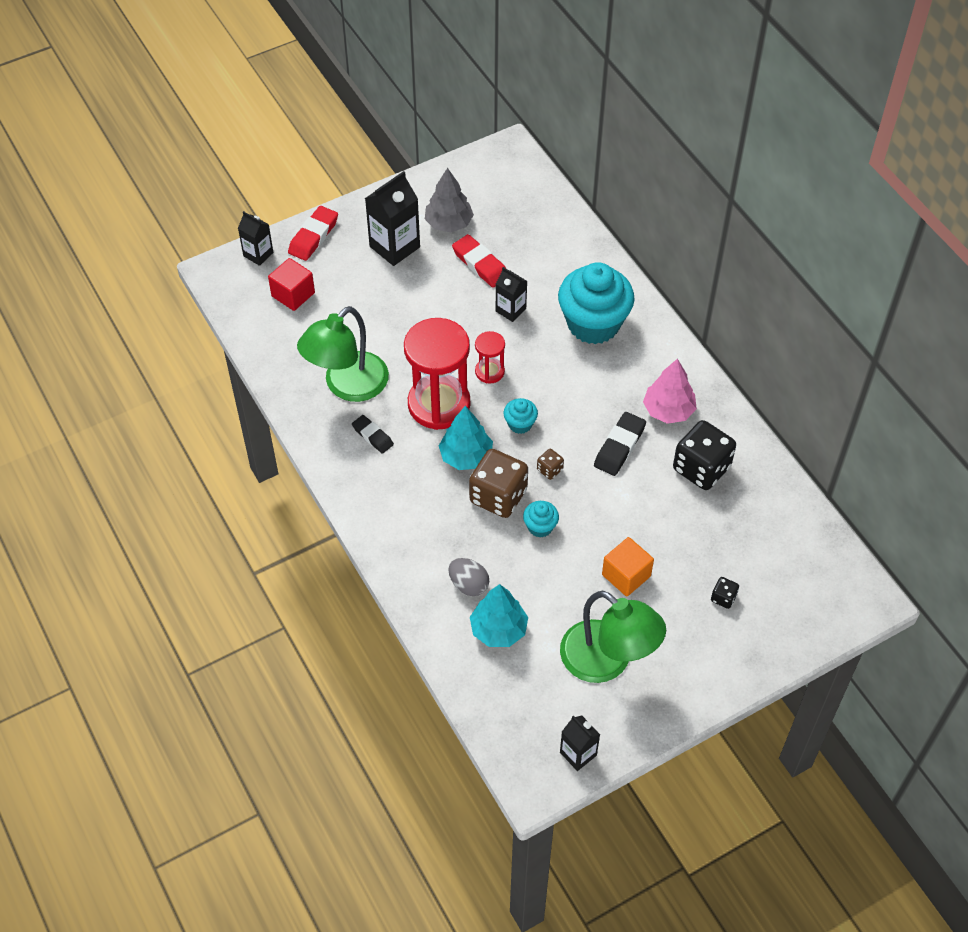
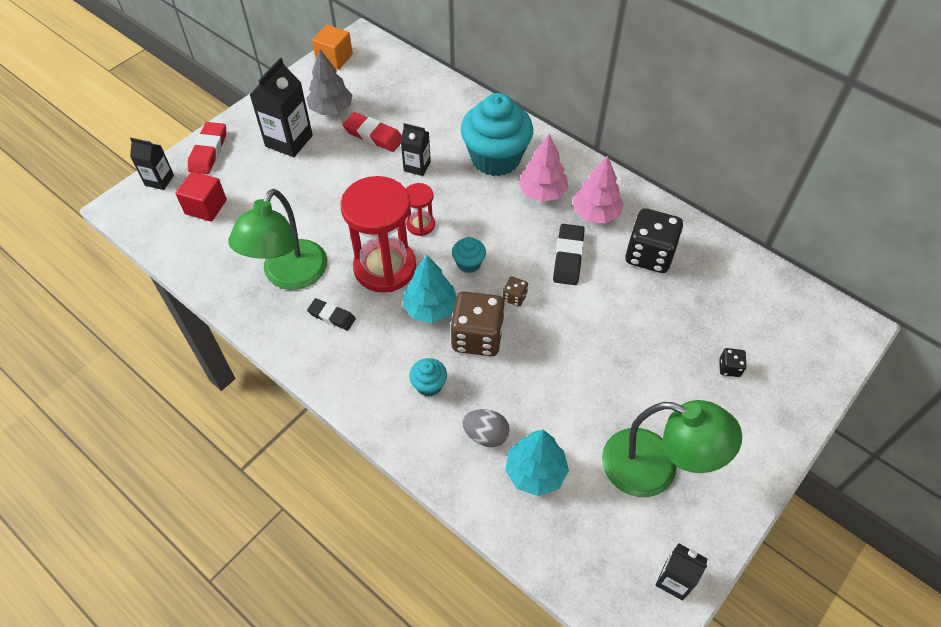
camera: 20 degrees left, 0 degrees up
(540, 527) = (530, 354): turquoise cupcake -> turquoise cupcake (429, 385)
(624, 373) = (542, 192): none -> pink tree
(626, 575) = (631, 375): orange cube -> orange cube (334, 58)

